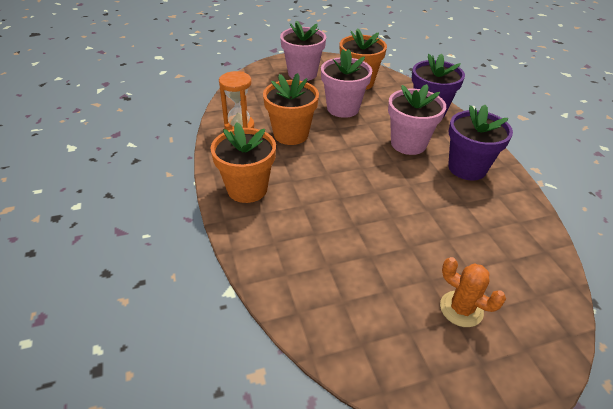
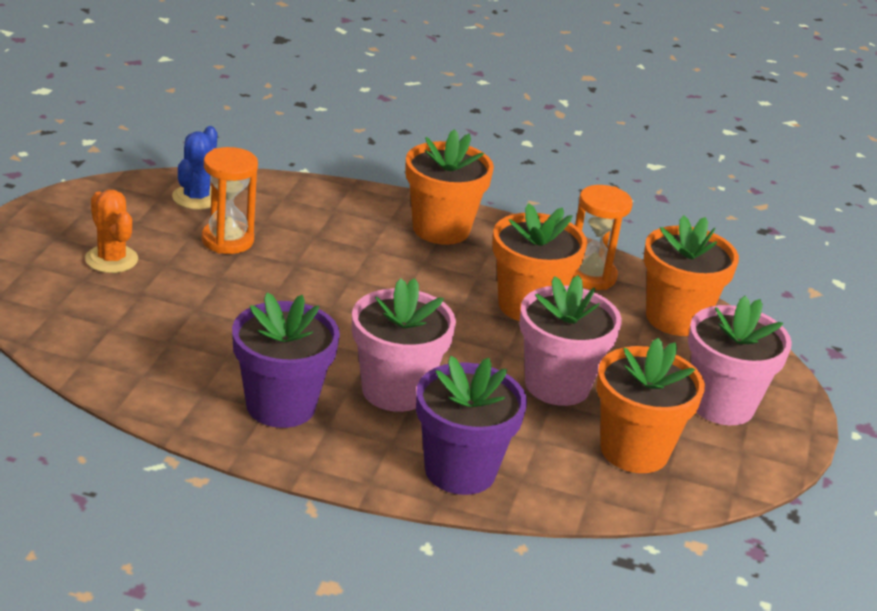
camera: 120 degrees right, 10 degrees down
(250, 97) = (675, 318): none -> orange flower pot
(338, 320) = (196, 197): none -> blue cactus
(369, 268) = (227, 240): none -> orange hourglass
(461, 309) = (111, 259): orange cactus -> orange cactus turned 75 degrees clockwise

